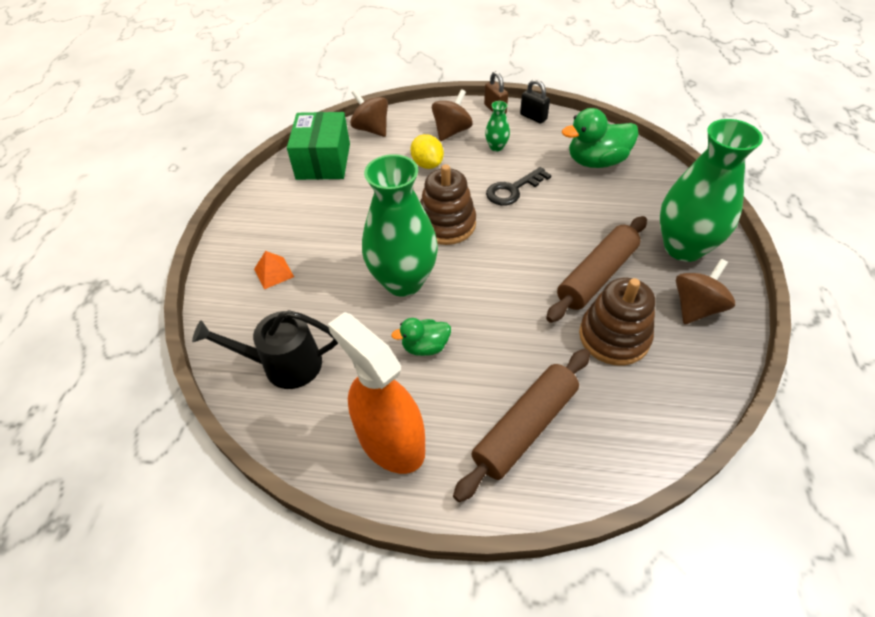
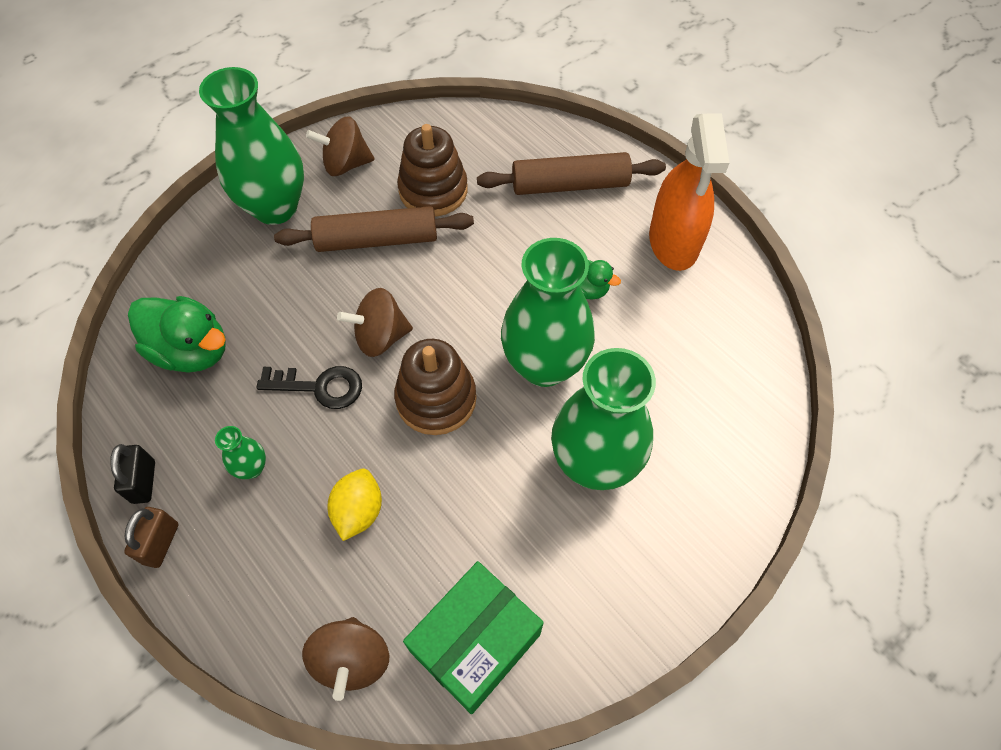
camera: 140 degrees left, 10 degrees up
(273, 273) = (667, 482): orange pyramid -> none
(284, 365) = (719, 362): black watering can -> none
(325, 254) = (594, 463): none -> green vase
(452, 131) = (263, 549): brown spinning top -> brown spinning top (380, 337)

